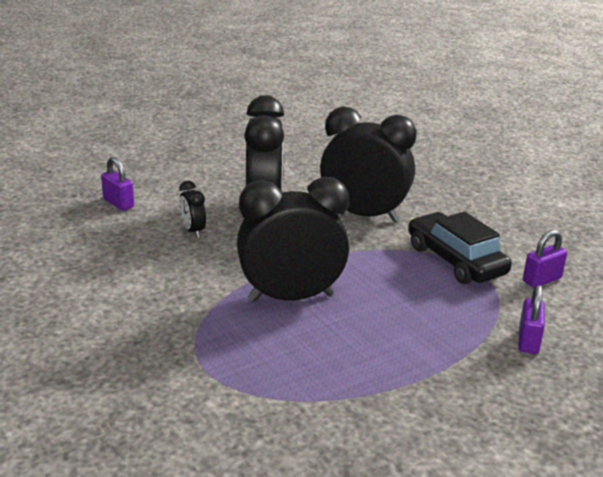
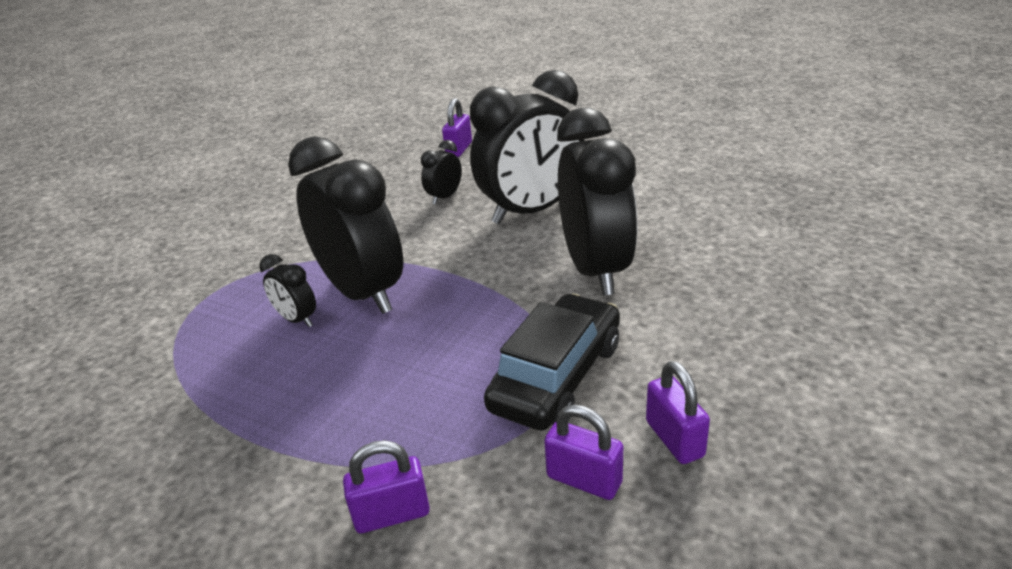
camera: 65 degrees right, 5 degrees up
(295, 332) = (297, 319): none -> black clock
(531, 248) = (674, 439): none -> purple padlock

